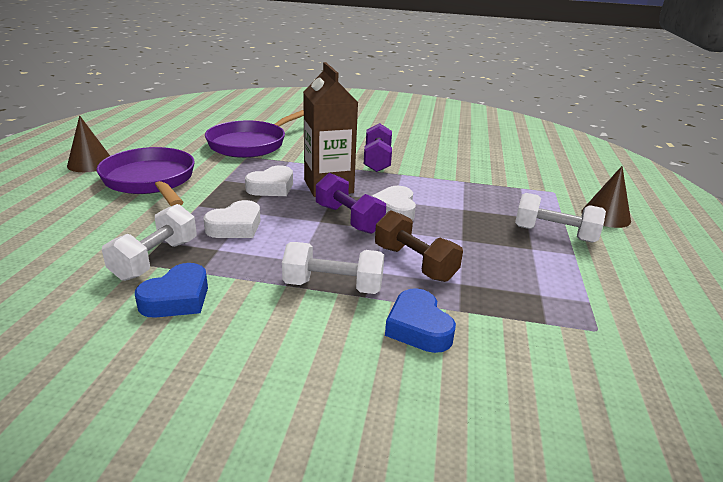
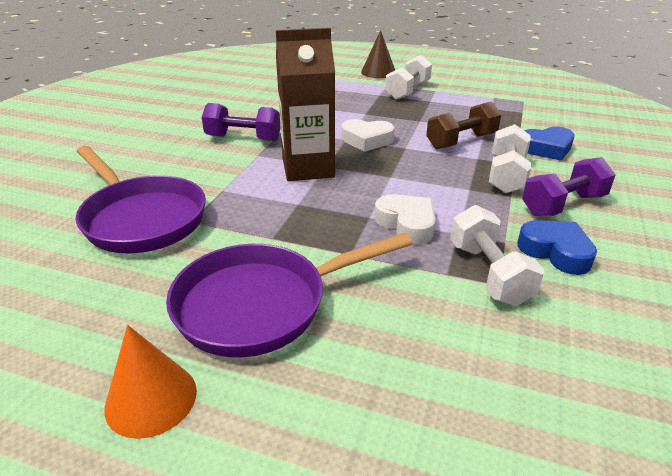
camera: 80 degrees left, 5 degrees up
(90, 163) = (151, 399): brown cone -> orange cone
(155, 259) = (489, 273): white dumbbell -> white dumbbell turned 45 degrees clockwise
(271, 187) = (304, 202): white heart -> none
(348, 219) = (386, 162): purple dumbbell -> purple dumbbell (563, 205)

